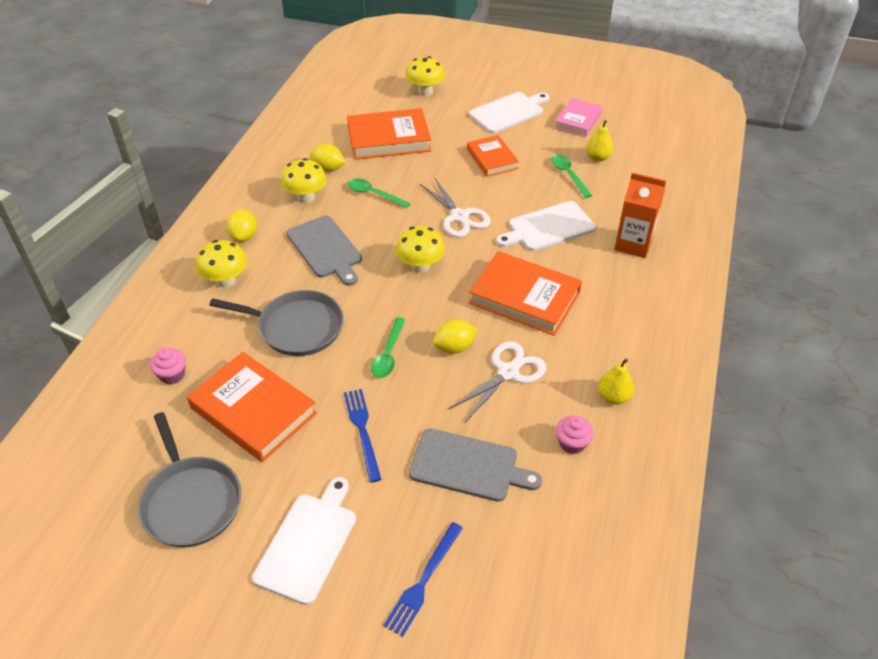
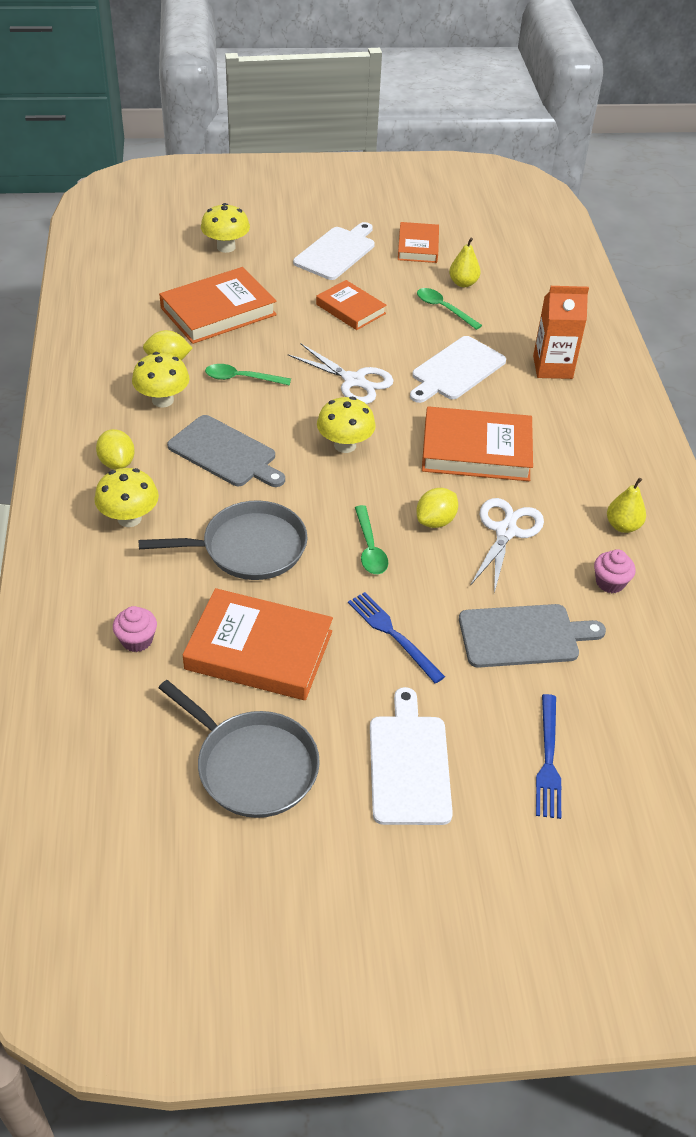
camera: 25 degrees left, 0 degrees up
(578, 120) = (418, 246): pink book -> orange book

